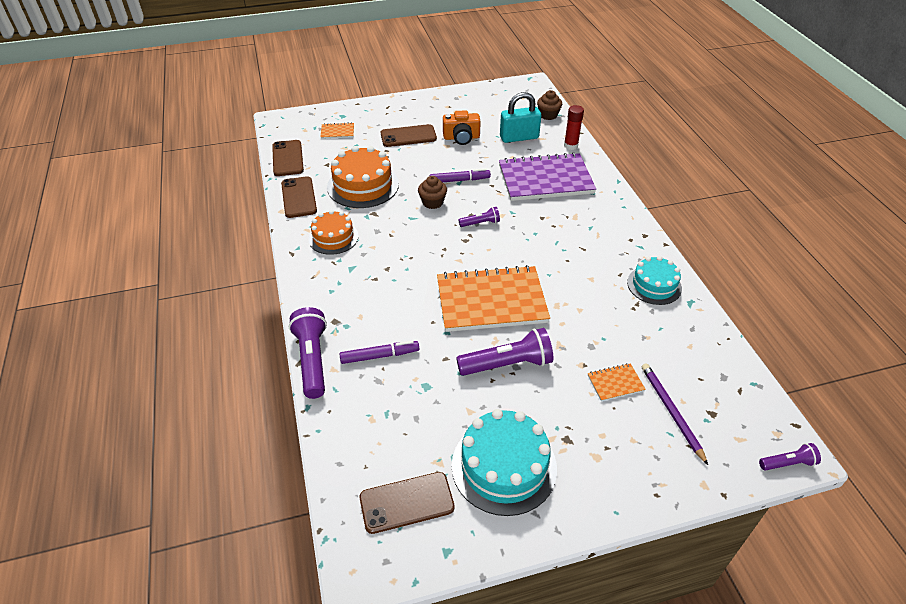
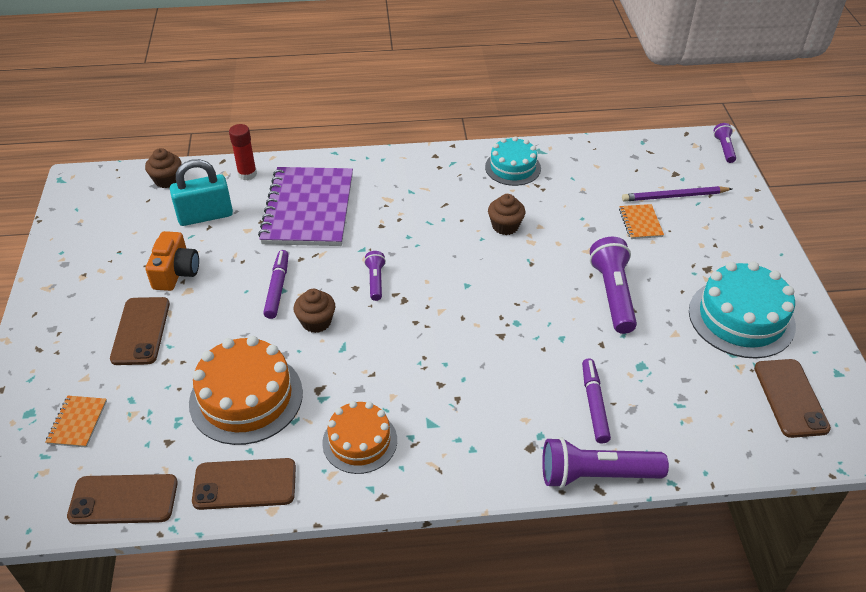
camera: 80 degrees left, 0 degrees up
(491, 301) = (517, 292): orange notebook -> none
(519, 137) = (205, 216): turquoise padlock -> turquoise padlock turned 75 degrees clockwise
(570, 287) = (505, 226): none -> brown cupcake

